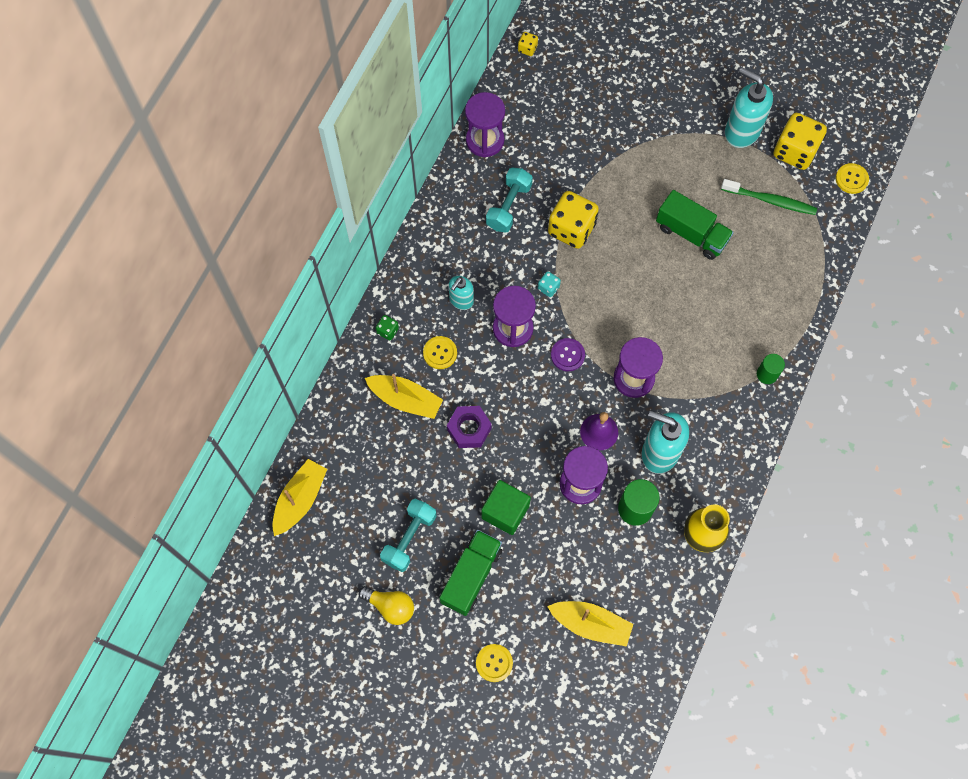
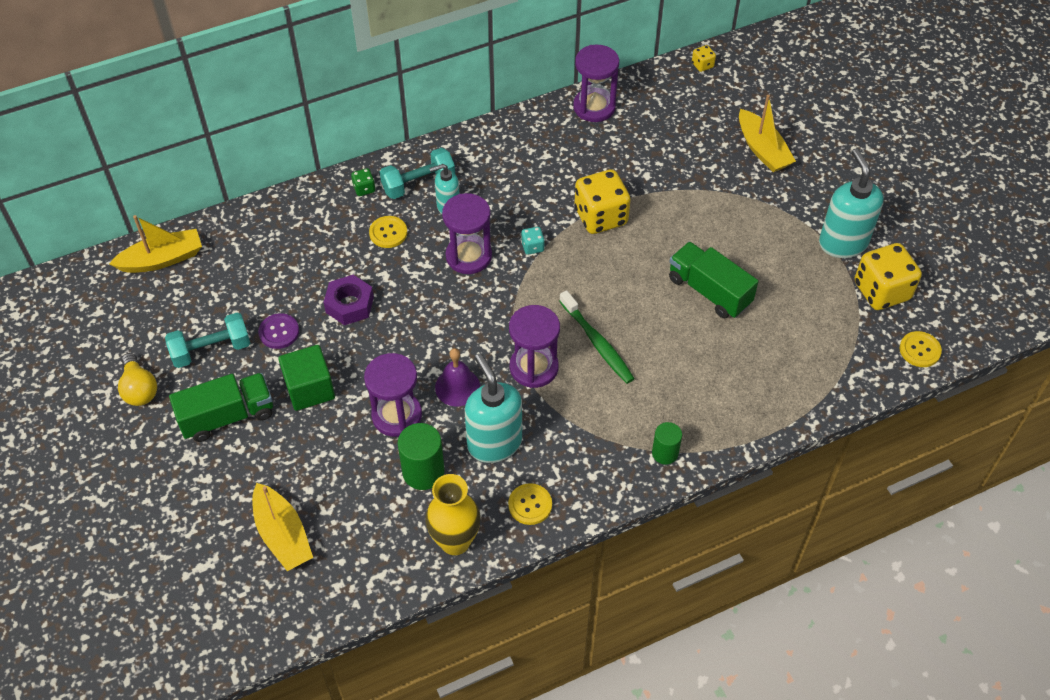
camera: 40 degrees right, 15 degrees down
(405, 399) = (323, 247): yellow boat -> yellow boat (762, 150)
(494, 663) = (169, 499): yellow button -> yellow button (530, 505)
(508, 206) = (563, 166): turquoise dumbbell -> turquoise dumbbell (418, 184)
(567, 355) = (494, 308): purple button -> purple button (279, 332)
(691, 233) = (709, 291): green truck -> green truck turned 150 degrees clockwise
(770, 200) = (815, 314): green toothbrush -> green toothbrush (597, 343)

